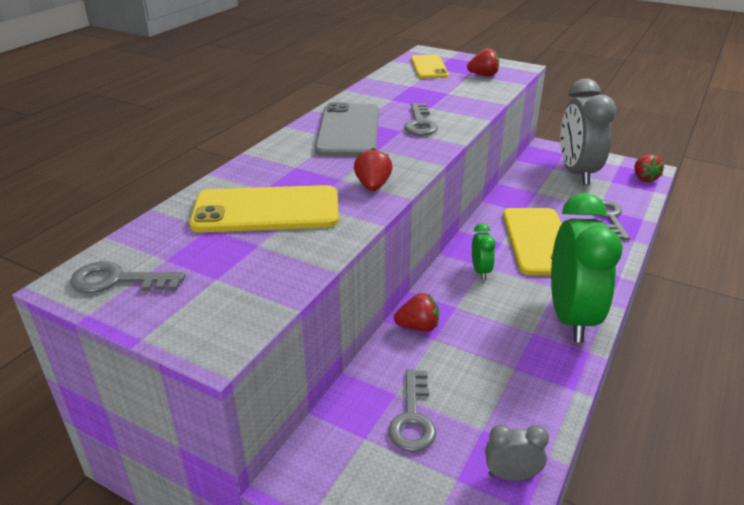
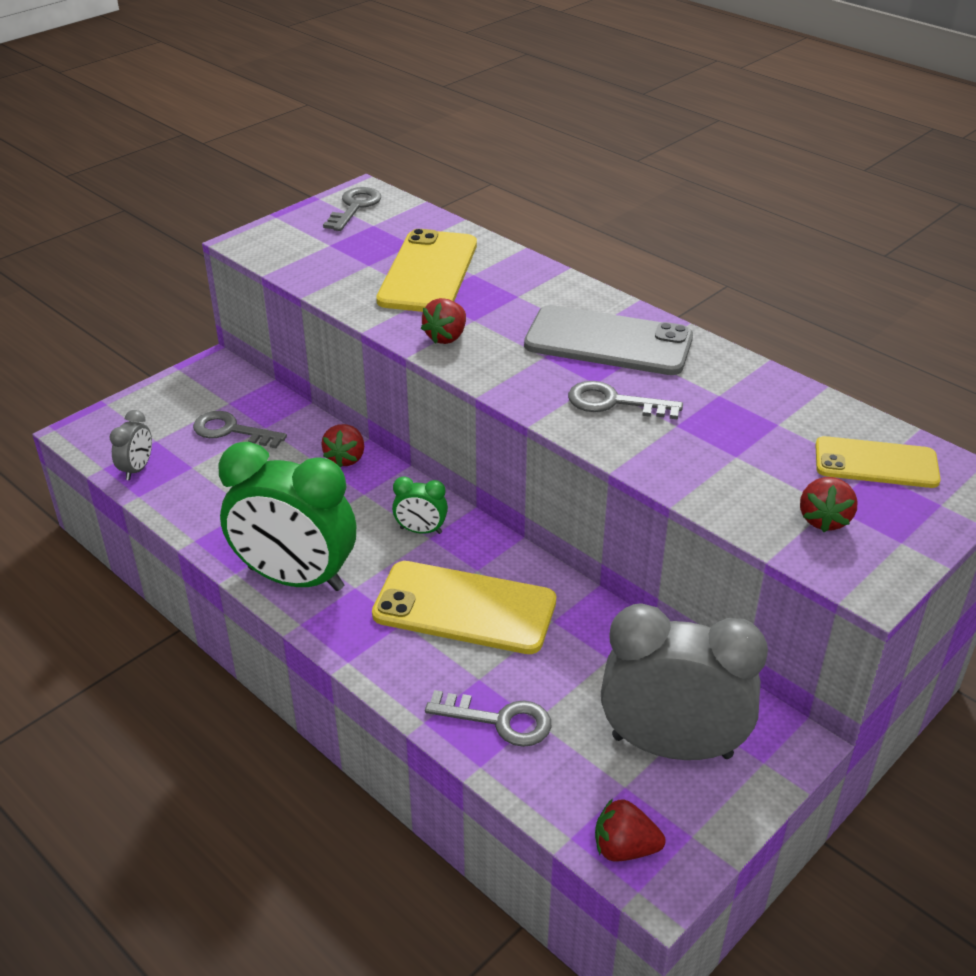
camera: 105 degrees right, 5 degrees up
(373, 186) = (446, 337): red strawberry -> red strawberry turned 105 degrees clockwise

